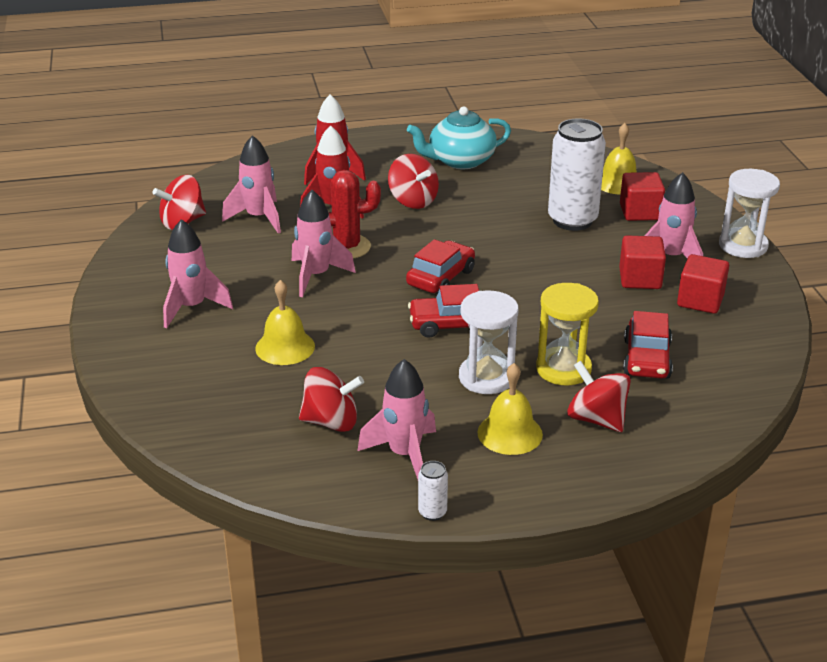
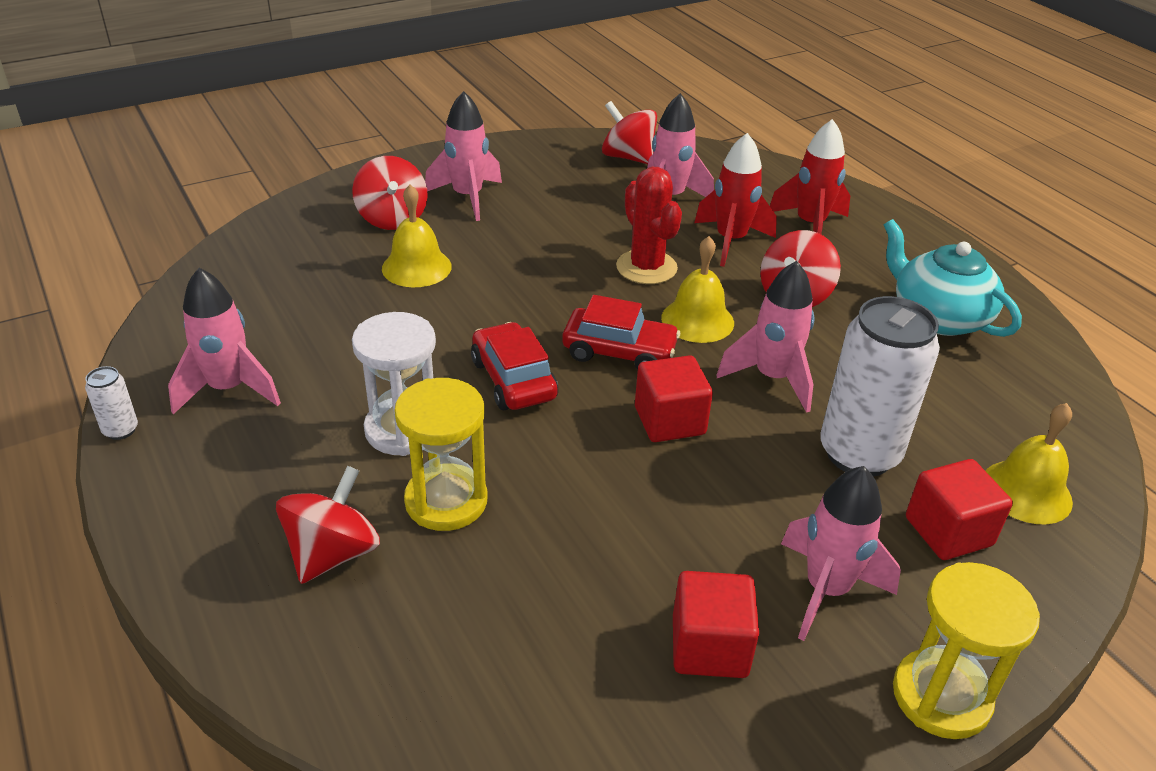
camera: 70 degrees right, 5 degrees up
(316, 276) = (570, 259): pink rocket -> pink rocket (772, 378)
(331, 422) = (283, 325): red spinning top -> red spinning top (392, 218)
(510, 433) = (285, 470): yellow bell -> yellow bell (697, 320)
(640, 279) = (734, 557): red cube -> red cube (669, 421)
(647, 359) = (504, 593): red car -> none
(743, 246) = (941, 696): white hourglass -> yellow hourglass

